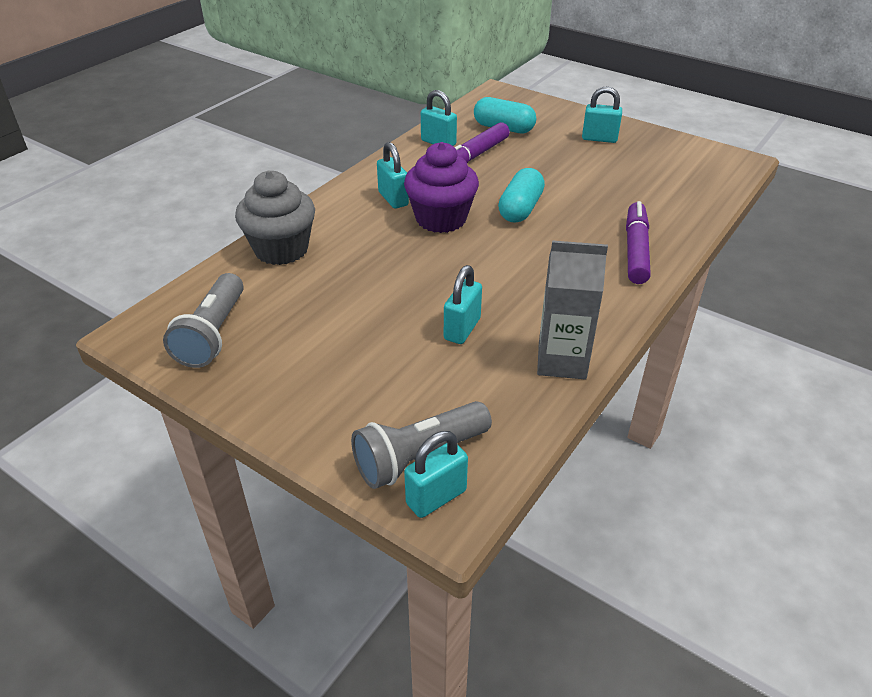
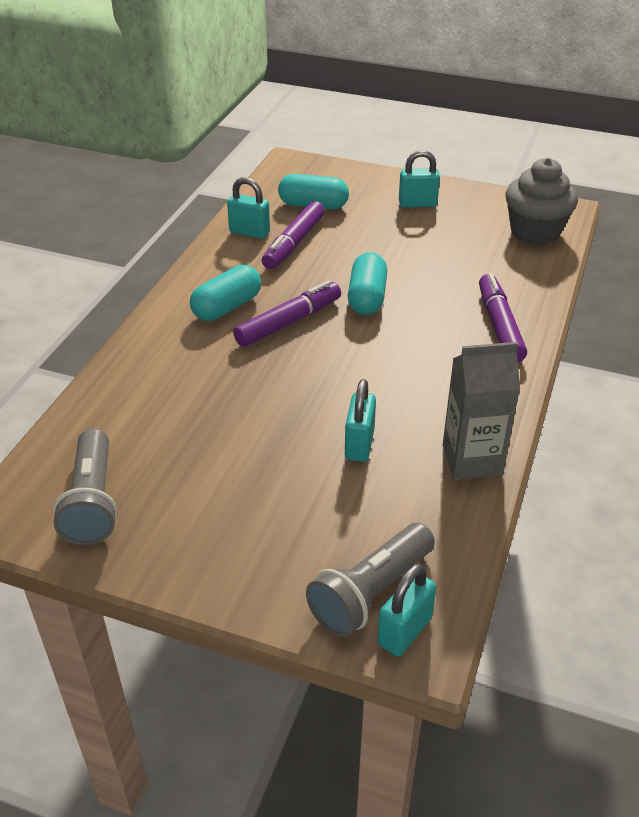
camera: 15 degrees left, 0 degrees up
(281, 249) = (127, 387): grey cupcake -> grey cupcake (535, 232)
(393, 199) = (227, 307): turquoise padlock -> turquoise capsule
(441, 219) = (288, 322): purple cupcake -> purple marker

